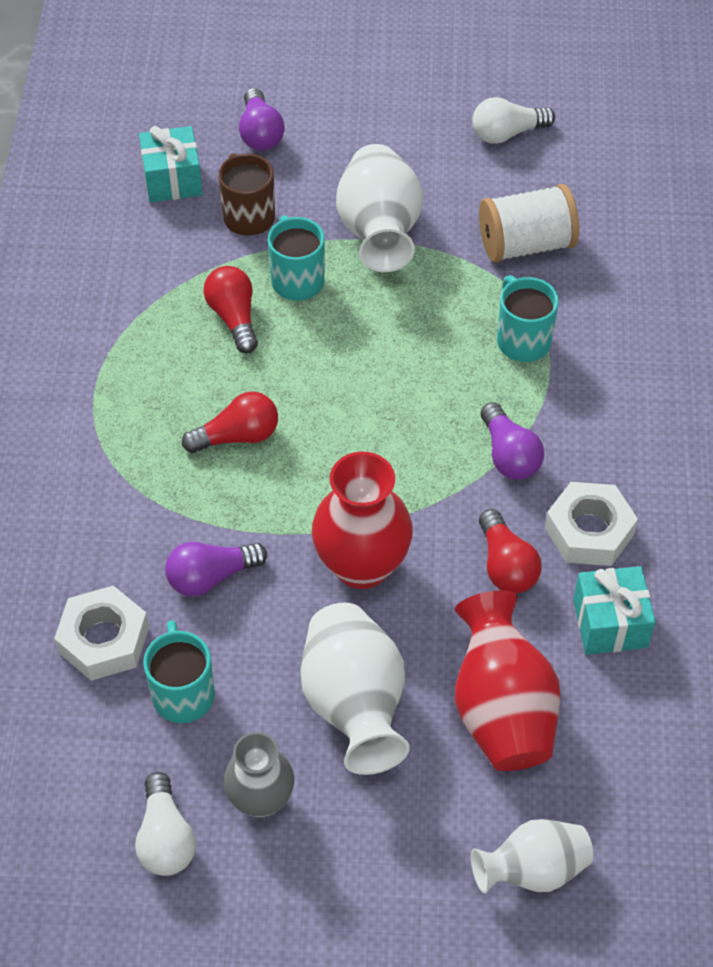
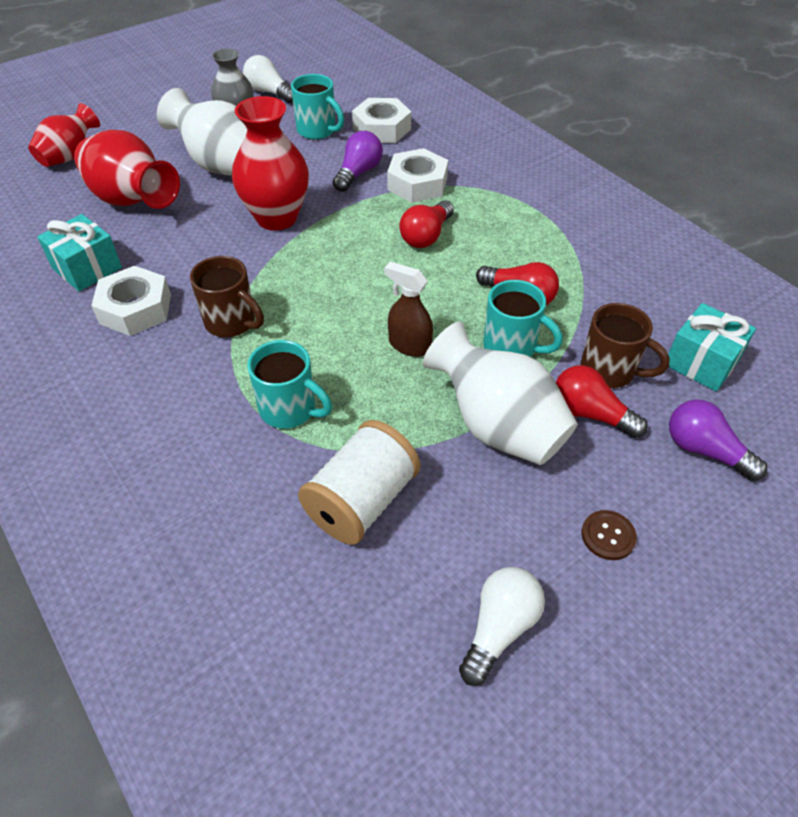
camera: 140 degrees right, 5 degrees down
(167, 514) = (417, 184): none -> white nut
(376, 334) = (409, 345): none -> brown spray bottle
(388, 132) = (608, 536): none -> brown button
(506, 565) = (182, 262): red light bulb -> red light bulb (590, 414)
(509, 455) = (231, 322): purple light bulb -> brown mug
(533, 870) = (70, 156): white vase -> red vase

